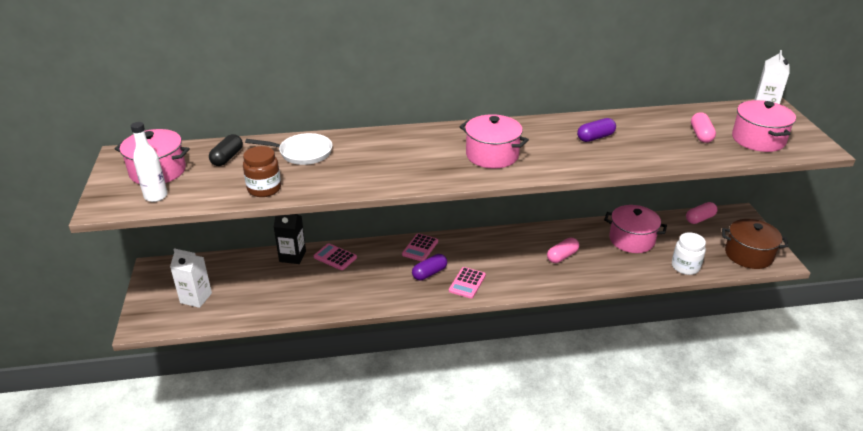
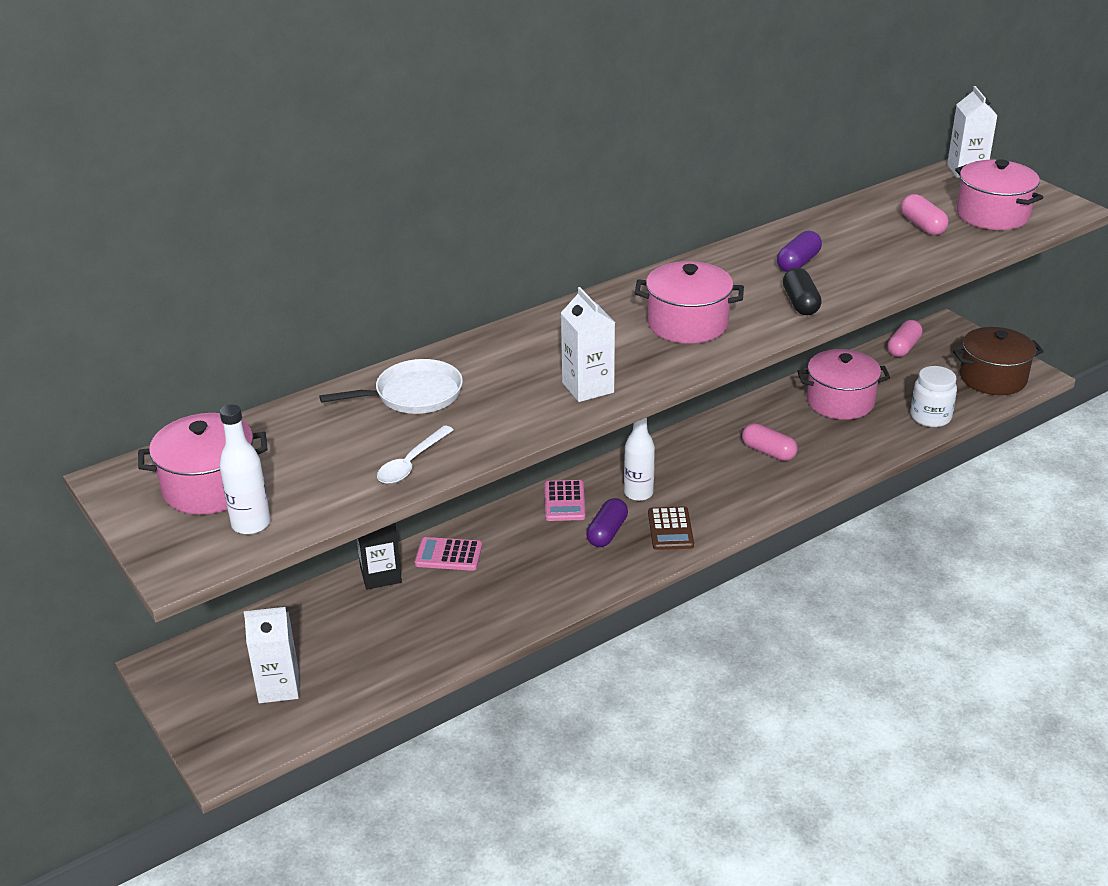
camera: 25 degrees left, 0 degrees up
(227, 158) = (302, 434): black capsule -> black capsule (800, 303)
(264, 189) = (411, 463): brown jar -> white spoon
(398, 175) = (588, 387): none -> white carton
(465, 256) = (638, 493): none -> white bottle
(467, 283) = (670, 529): pink calculator -> brown calculator
(562, 256) = (768, 451): pink capsule -> pink capsule turned 75 degrees counterclockwise

